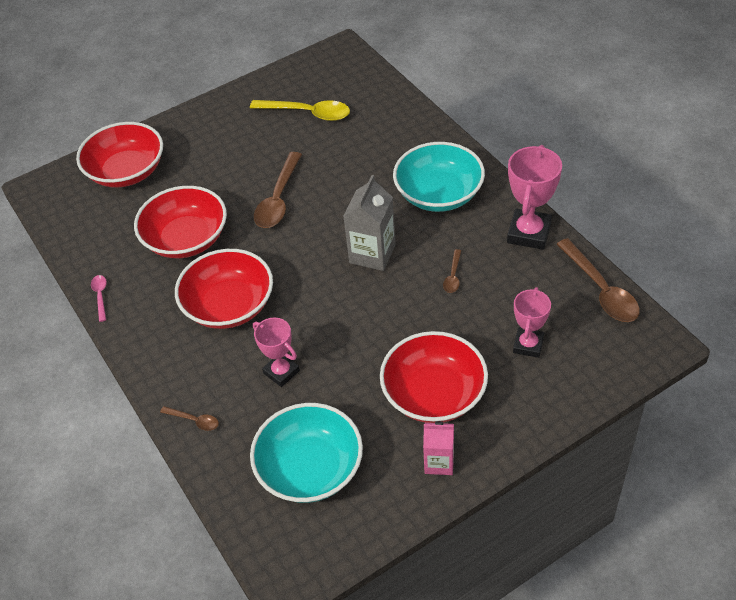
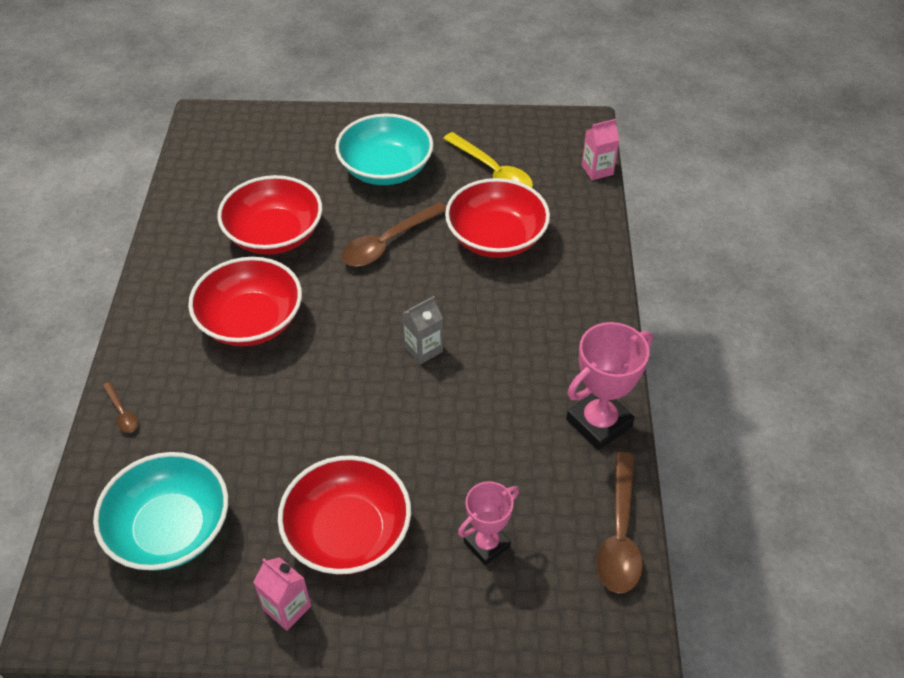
camera: 30 degrees right, 0 degrees up
(100, 296) = (158, 246): pink spoon -> none
(126, 171) = (284, 142): red bowl -> red bowl (496, 237)
(281, 372) = (234, 415): pink trophy -> none
(372, 254) = (423, 349): grey carton -> grey carton, size x0.64
(379, 75) = (597, 170): none -> pink carton
(439, 194) = (544, 326): turquoise bowl -> turquoise bowl (386, 169)
(453, 276) = (479, 421): brown spoon -> none

